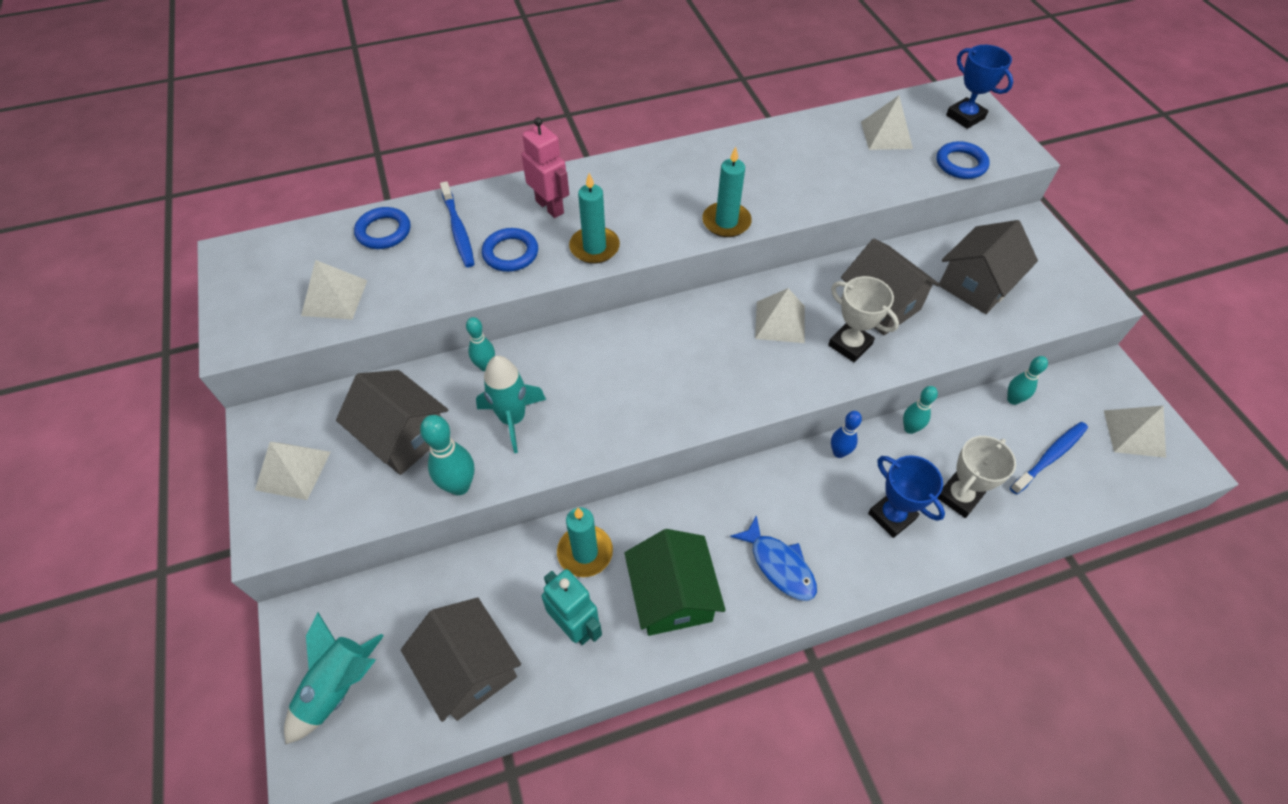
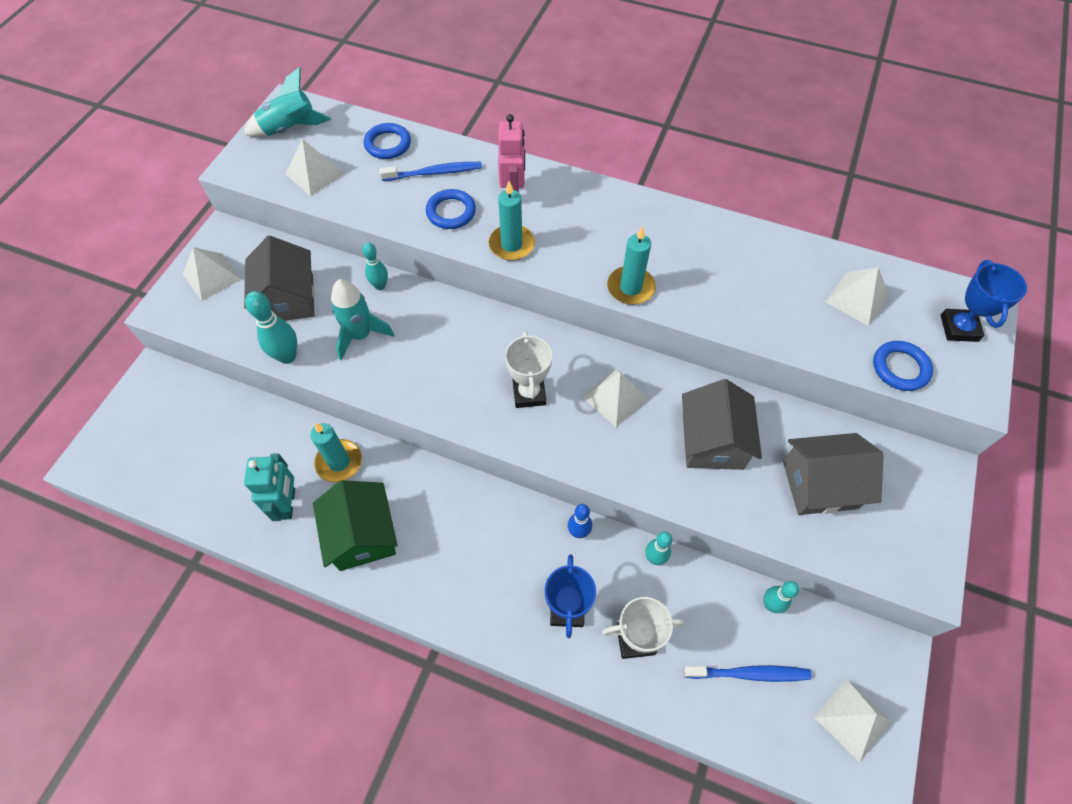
camera: 40 degrees right, 5 degrees up
(339, 687) = (137, 431): turquoise rocket -> turquoise rocket (290, 129)
(458, 230) = (434, 173): blue toothbrush -> blue toothbrush turned 120 degrees counterclockwise
(469, 668) = (208, 479): grey house -> none
(672, 595) = (362, 535): green house -> green house turned 45 degrees counterclockwise
(779, 565) = (450, 575): blue fish -> none
(850, 345) = (650, 454): white trophy -> white trophy (529, 393)

